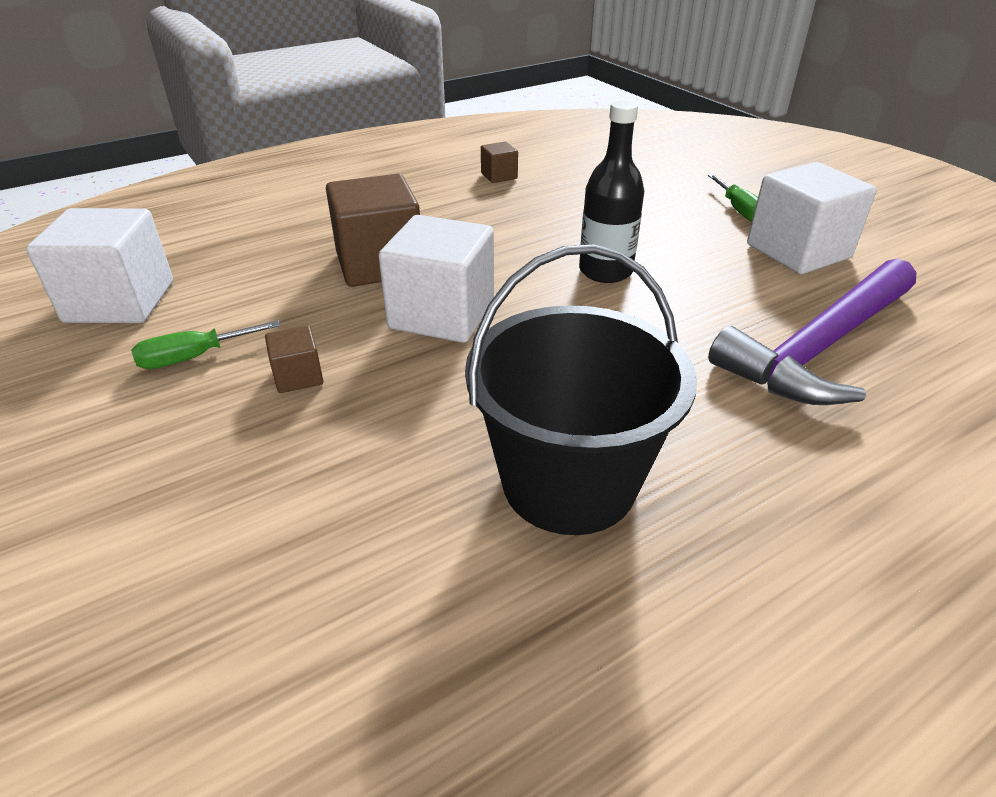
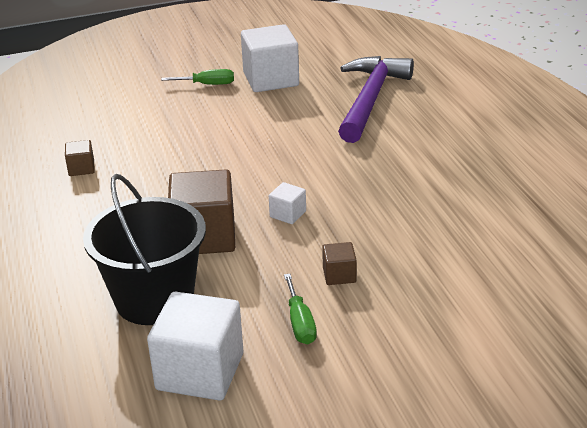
camera: 75 degrees left, 5 degrees down
(442, 314) = (288, 214): white cube -> white cube, size x0.47
(569, 482) = (456, 189): black bucket -> black bucket (154, 299)
(605, 271) = (262, 146): black bottle -> none
(819, 347) = (370, 99): purple hammer -> purple hammer turned 135 degrees counterclockwise

